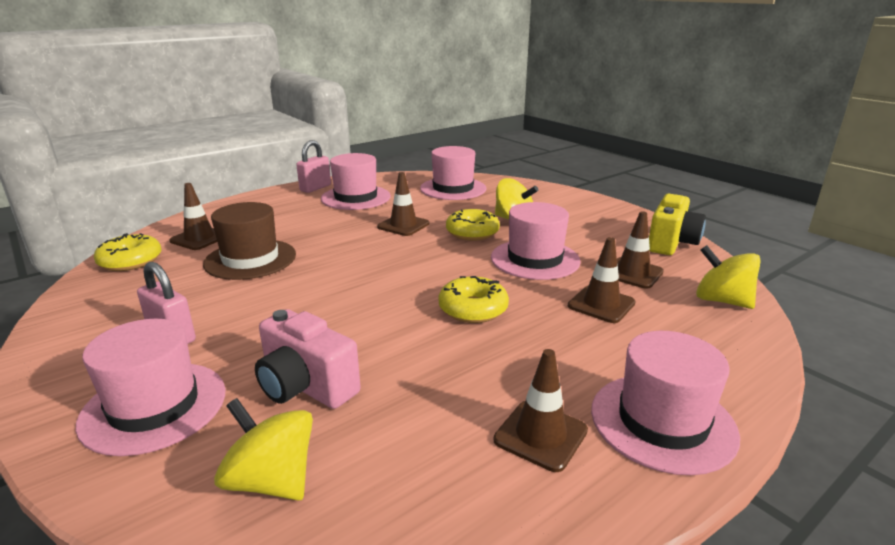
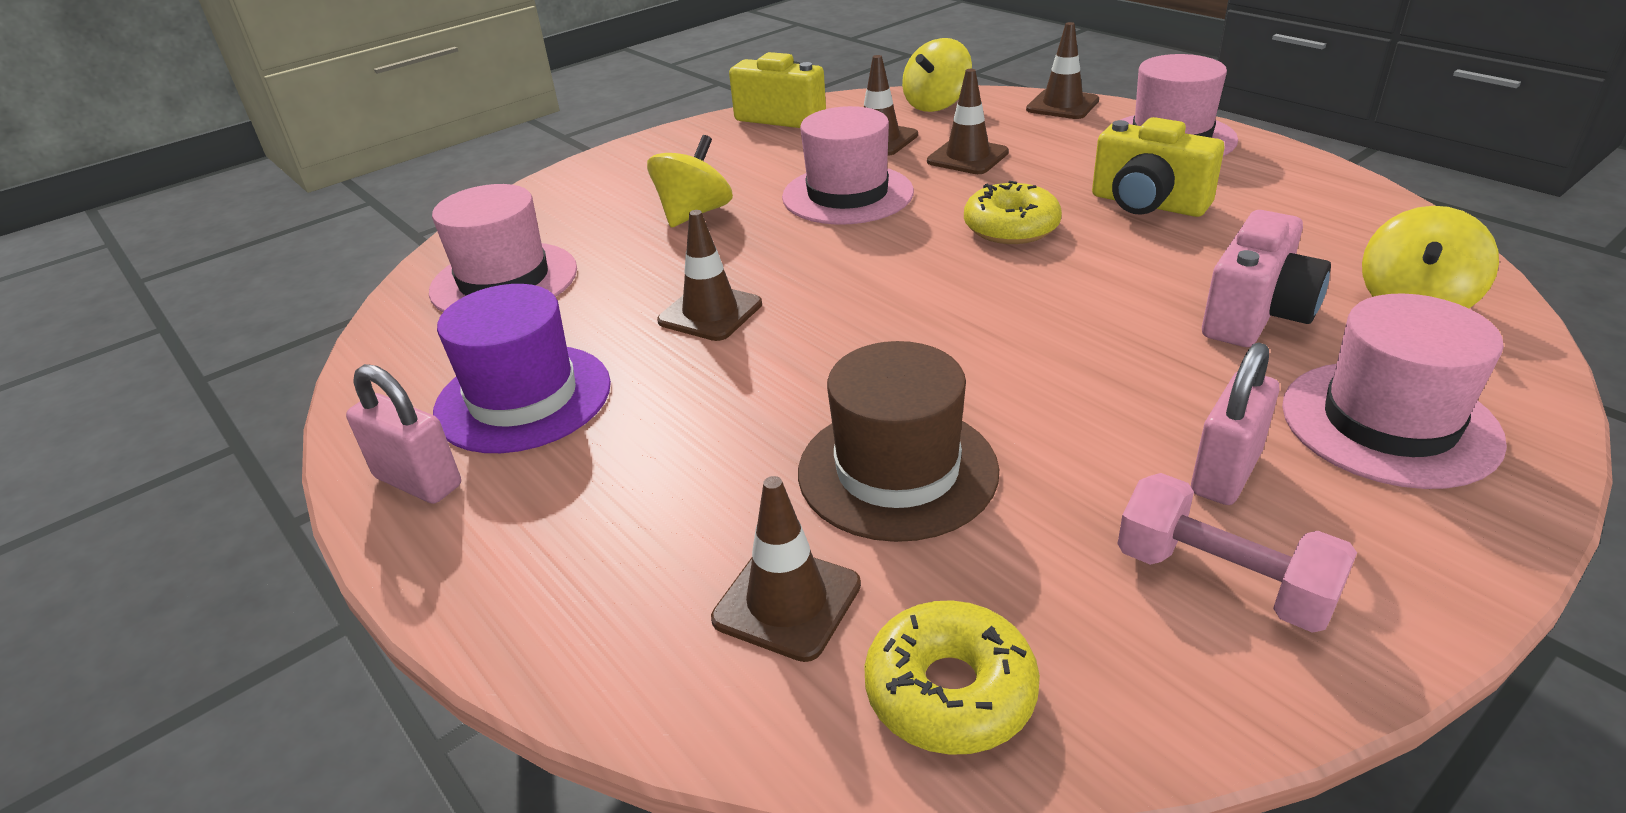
camera: 90 degrees left, 10 degrees up
(112, 320) = (1222, 581): none -> pink dumbbell
(356, 197) = (523, 398): pink hat -> purple hat
(472, 232) = (747, 245): yellow donut -> none
(501, 374) = (1147, 204): none -> yellow camera
(540, 435) = (1231, 183): brown traffic cone -> brown traffic cone (1062, 105)

